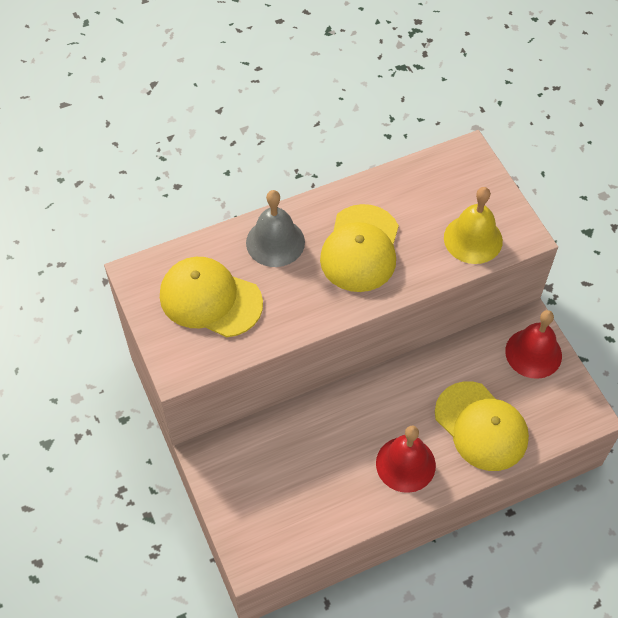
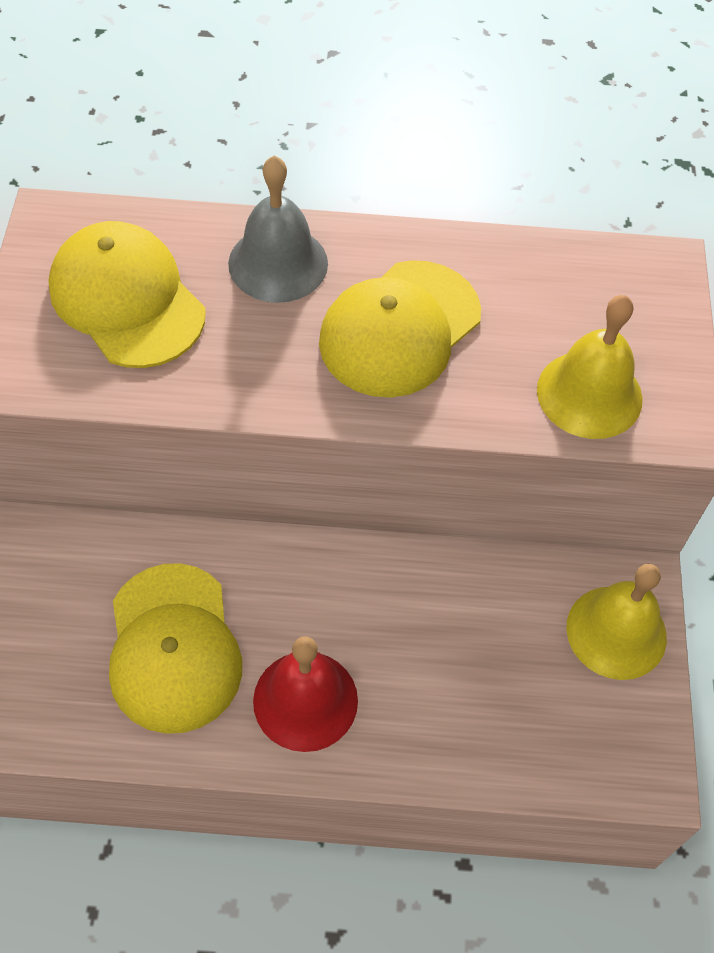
camera: 25 degrees right, 0 degrees up
(481, 426) = (461, 703): yellow cap -> yellow cap (173, 648)
(533, 353) = (616, 632): red bell -> yellow bell

